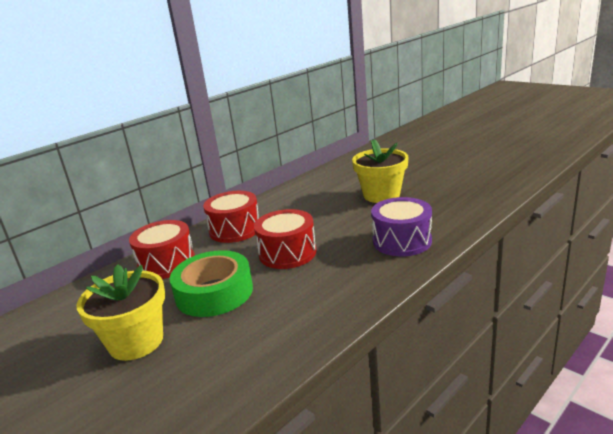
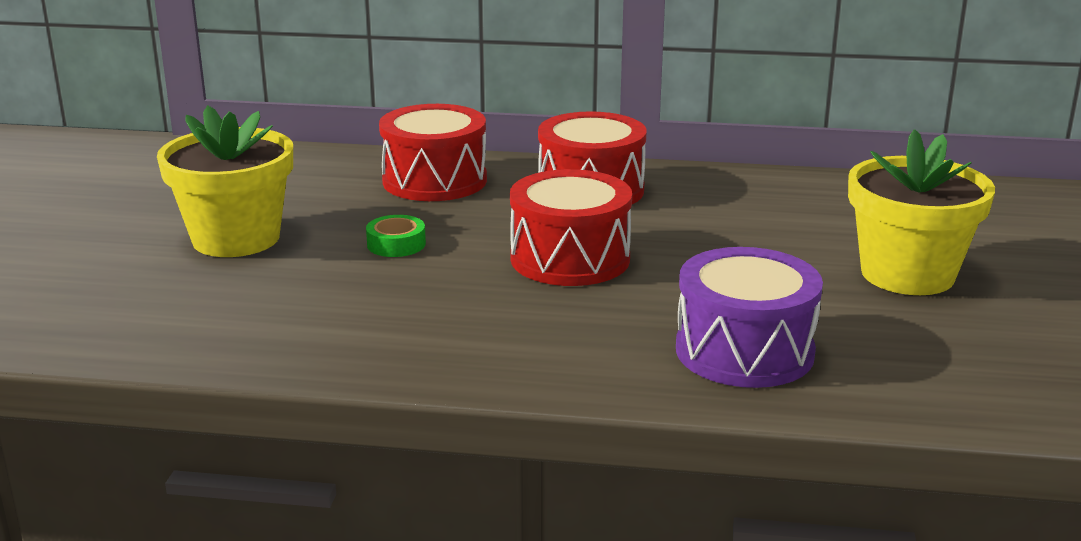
camera: 50 degrees right, 0 degrees up
(214, 292) = (396, 244): green tape -> green tape, size x0.41

